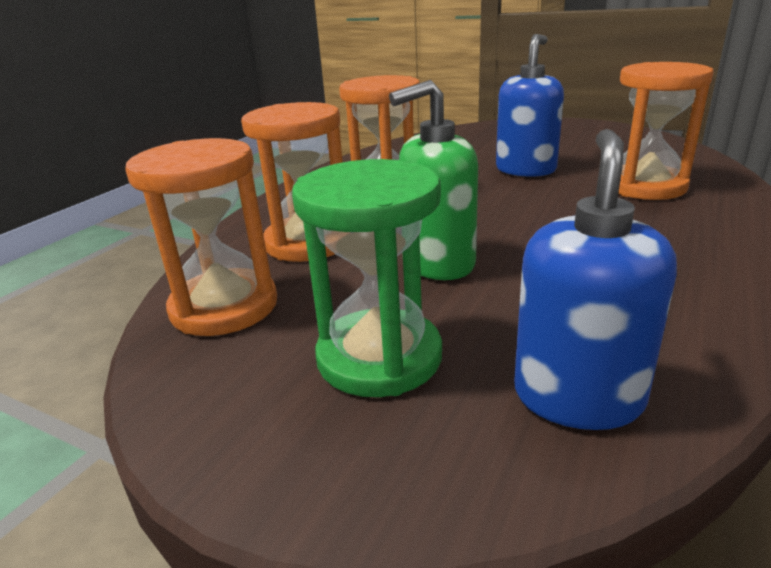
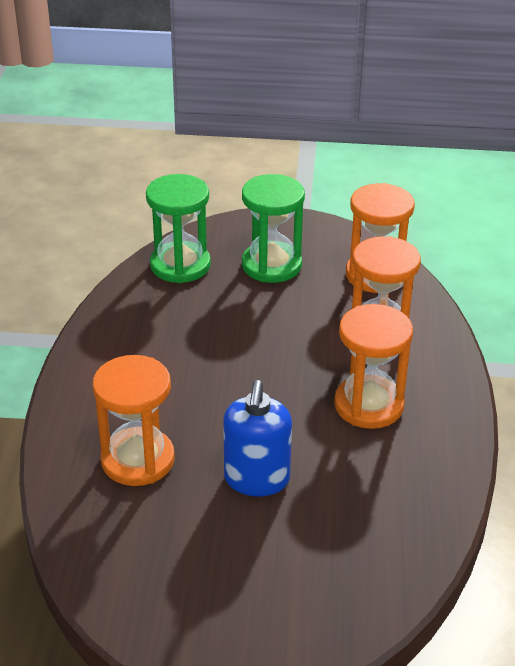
camera: 155 degrees right, 10 degrees up
(438, 263) = (276, 329): green soap dispenser -> none
(577, 397) = (180, 265): blue soap dispenser -> green hourglass

